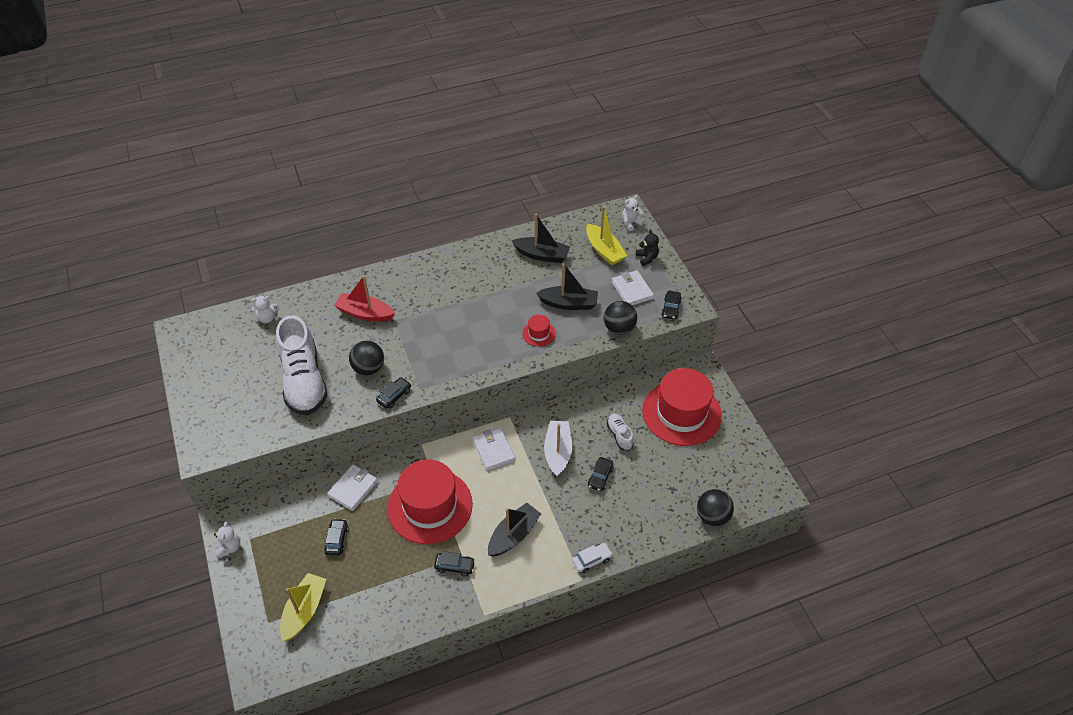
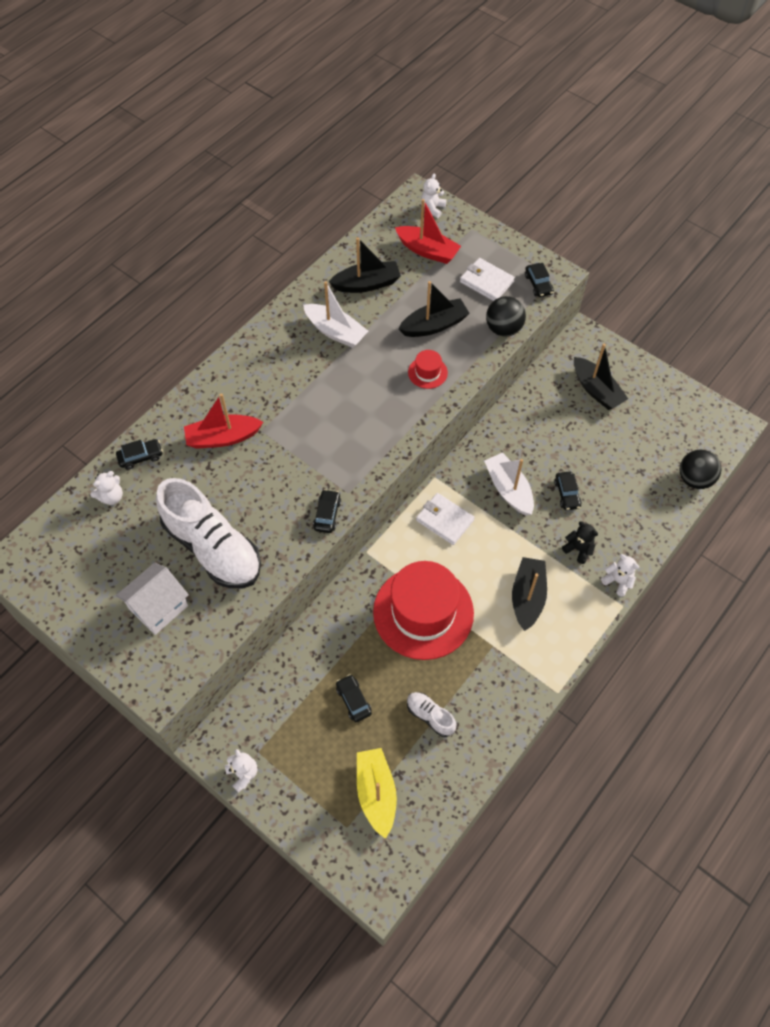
camera: 30 degrees left, 10 degrees up
(241, 401) = (158, 607): none -> white house
(353, 489) = (329, 637): white wallet -> none
(369, 368) = (275, 498): black ball -> none
(455, 566) = (494, 660): black car -> black car (141, 457)
(494, 278) = (335, 332): none -> white boat
(591, 560) = (618, 581): white car -> white teddy bear
(604, 250) = (427, 251): yellow boat -> red boat
(619, 435) = (555, 442): white shoe -> white shoe (430, 716)
(647, 258) = (476, 240): black teddy bear -> black teddy bear (578, 549)
(681, 413) = (596, 390): red hat -> black boat

